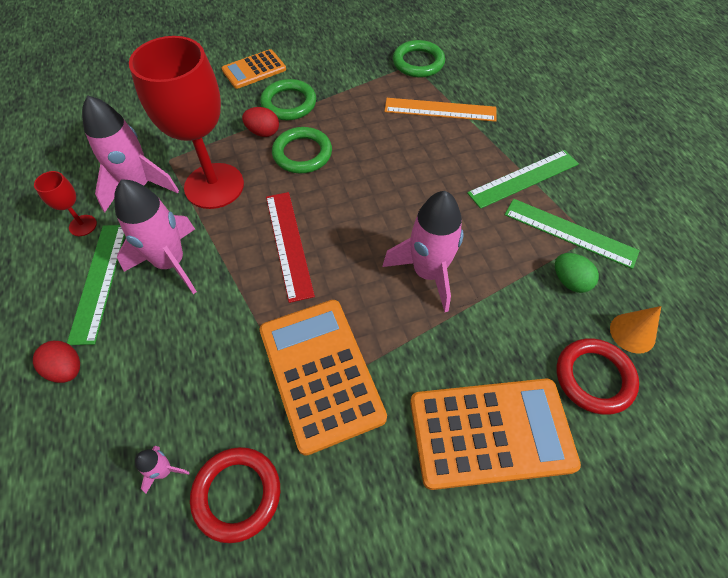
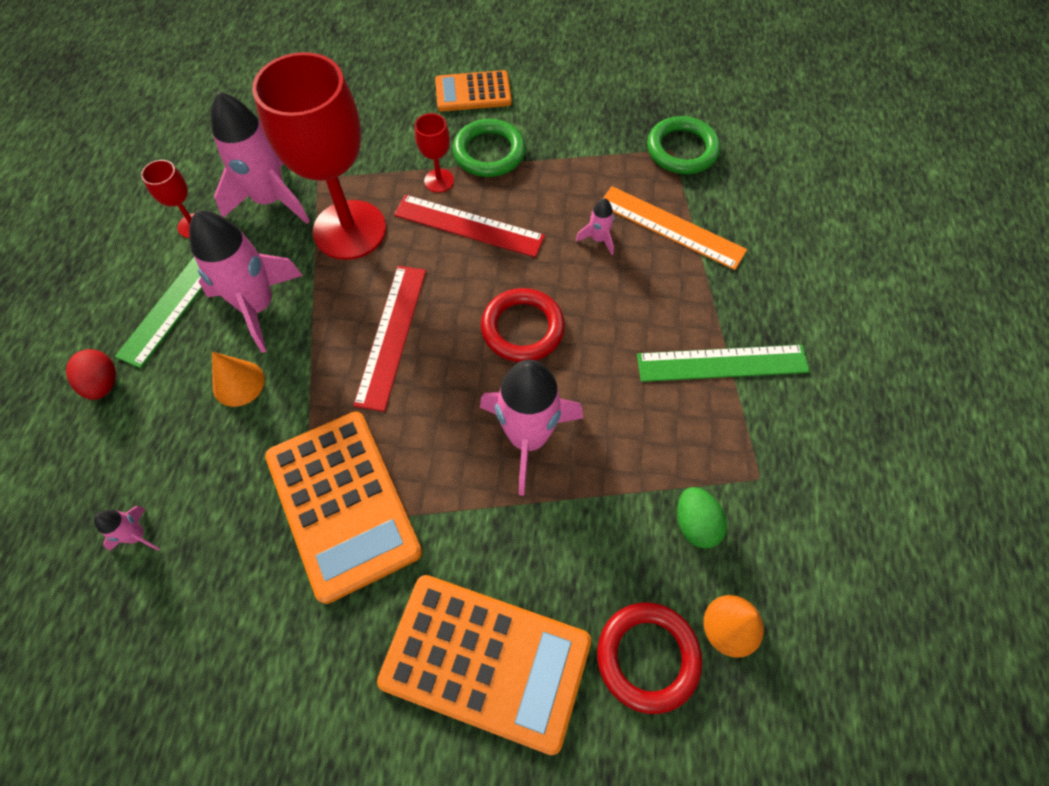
camera: 25 degrees right, 5 degrees up
(186, 323) = (238, 383): none -> orange cone
(237, 494) = (191, 594): red ring -> red ring (522, 328)
(263, 132) = (439, 181): red egg -> red goblet
(302, 153) = (468, 225): green ring -> red ruler
(321, 373) = (343, 504): orange calculator -> orange calculator turned 150 degrees clockwise
(397, 132) = (598, 239): none -> pink rocket
(570, 233) = (736, 461): green ruler -> none

